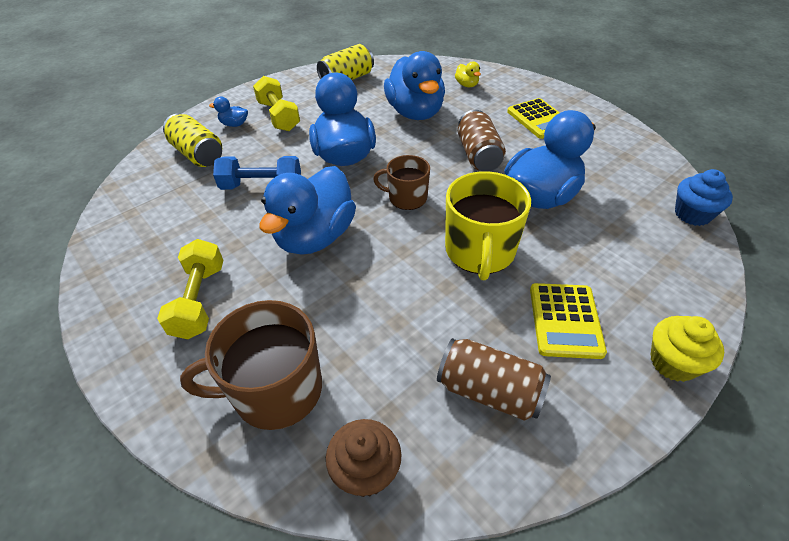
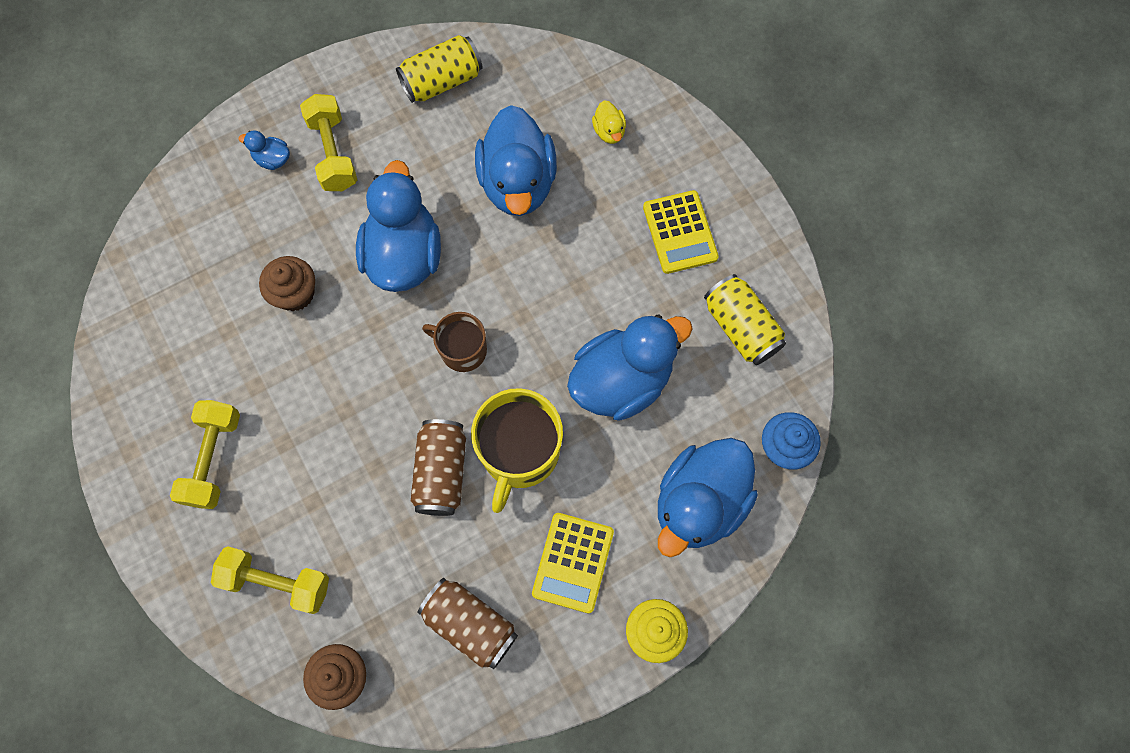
camera: 10 degrees right, 25 degrees up
(198, 154) = (222, 214): yellow can -> yellow can (740, 327)
(262, 186) = (295, 293): blue dumbbell -> brown cupcake
(275, 390) = (277, 582): brown mug -> yellow dumbbell
(315, 237) = (345, 392): blue duck -> blue duck (699, 503)
(478, 155) = (573, 289): brown can -> brown can (441, 472)

